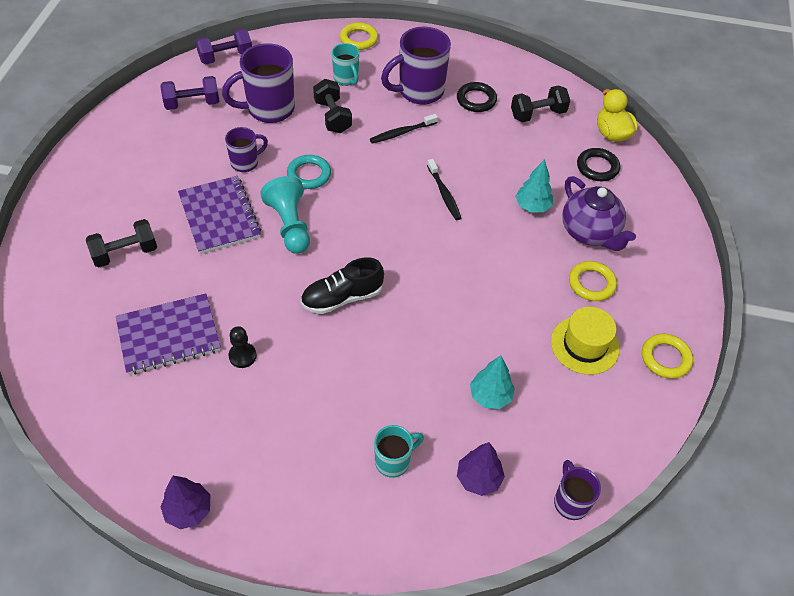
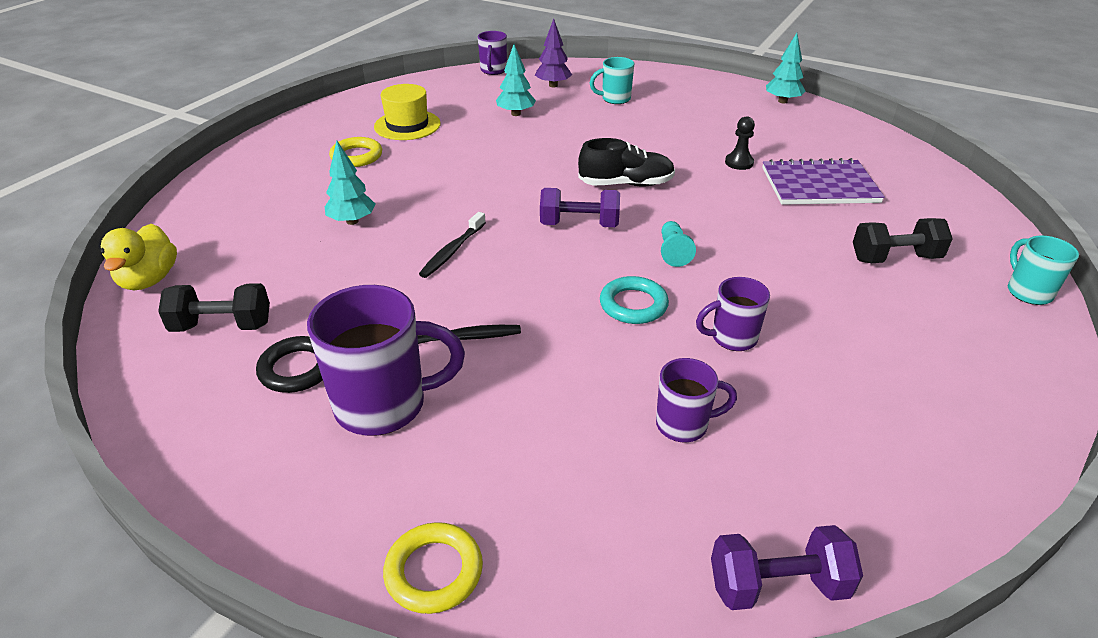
camera: 160 degrees left, 15 degrees down
(188, 510) = (782, 101): purple tree -> turquoise tree
(192, 103) = (842, 468): purple dumbbell -> purple dumbbell (579, 225)
(219, 216) = (771, 276): purple notebook -> none
(269, 109) = (684, 425): purple mug -> purple mug, size x0.56
(290, 225) = (673, 252): turquoise pawn -> turquoise pawn, size x0.57
(332, 116) = (567, 387): black dumbbell -> none
(346, 79) = (510, 462): turquoise mug -> turquoise mug (1027, 292)
(444, 194) = (452, 251): black toothbrush -> black toothbrush turned 150 degrees counterclockwise
(589, 232) = (312, 190): purple teapot -> none
(597, 167) = (223, 245): black ring -> none
(665, 358) = (345, 110): yellow ring -> none

